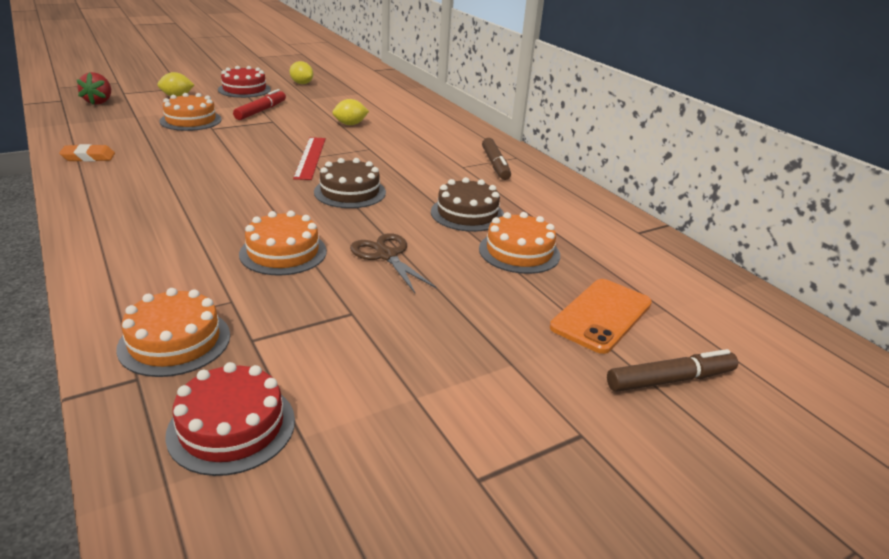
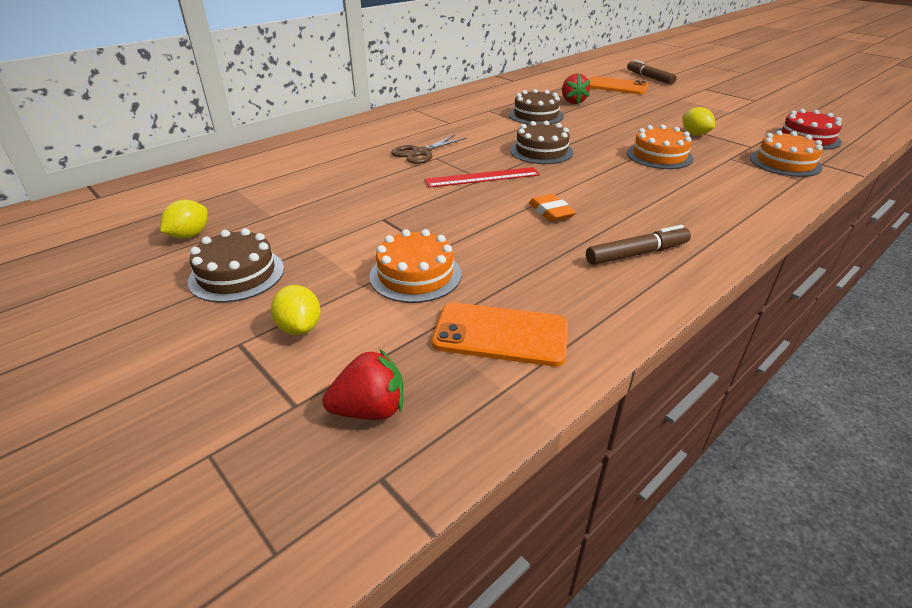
camera: 100 degrees left, 5 degrees up
(88, 157) = (604, 303): orange eraser -> orange eraser (551, 212)
(106, 129) = (500, 334): none -> orange phone
(244, 89) = (237, 274): red cake -> brown cake
(261, 111) = (345, 235): red marker -> none
(350, 124) = (368, 175): yellow lemon -> yellow lemon (694, 134)
(386, 255) = (621, 129): brown scissors -> brown scissors (420, 153)
(495, 165) = (436, 113): brown marker -> brown marker (637, 254)
(519, 252) = (572, 102): orange cake -> red strawberry

